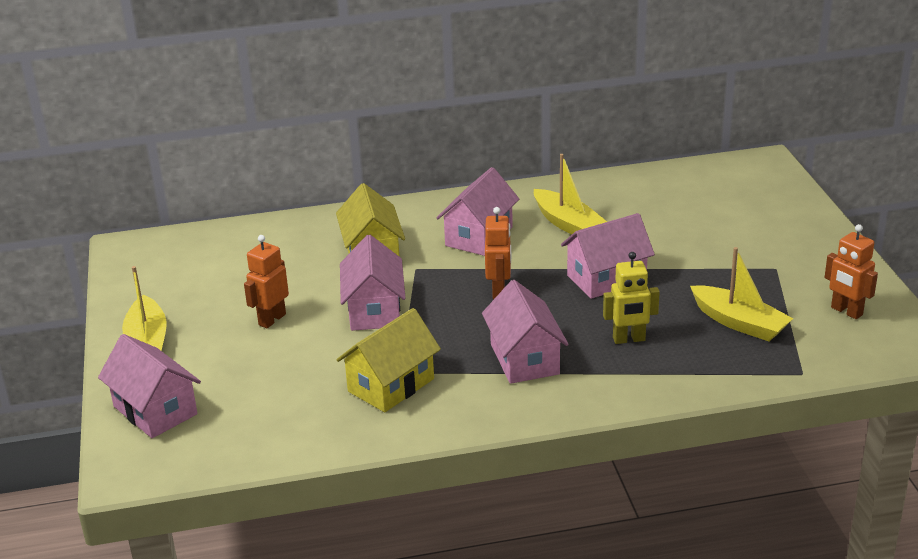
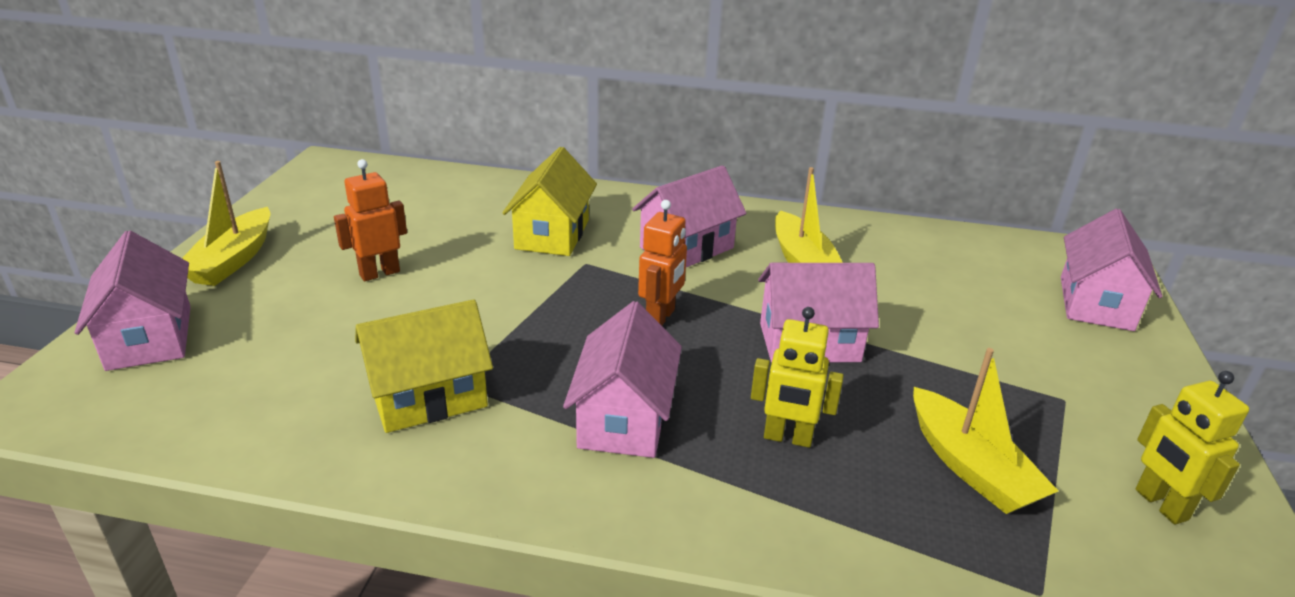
camera: 20 degrees right, 0 degrees up
(374, 310) = (497, 296): pink house -> pink house (1095, 303)
(846, 311) = (1160, 505): orange robot -> yellow robot

